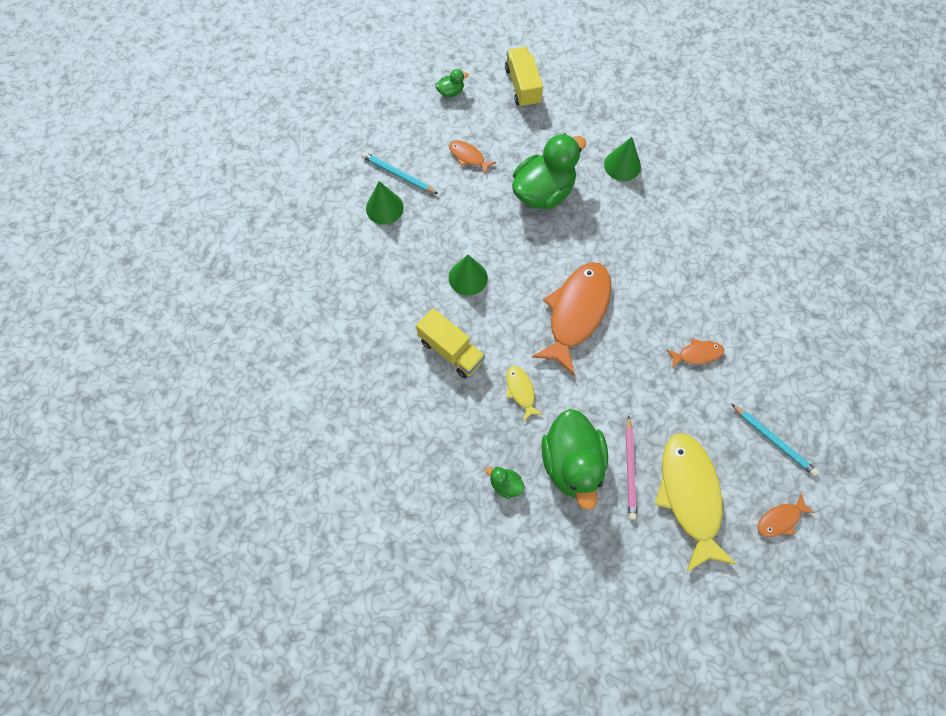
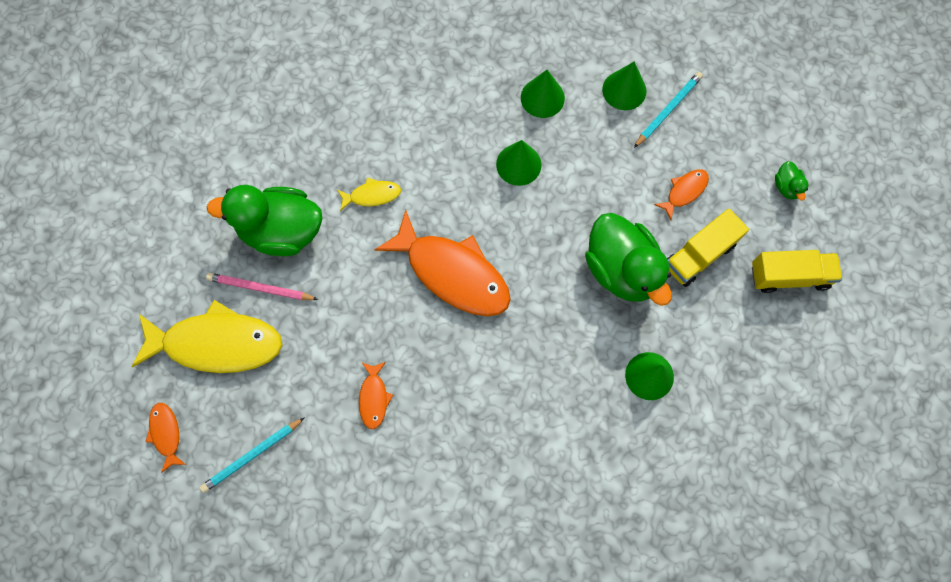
camera: 100 degrees right, 5 degrees up
(401, 268) = (542, 97): none -> green cone
(451, 350) = (433, 133): yellow truck -> yellow truck (699, 255)
(505, 484) = (276, 162): green duck -> none

